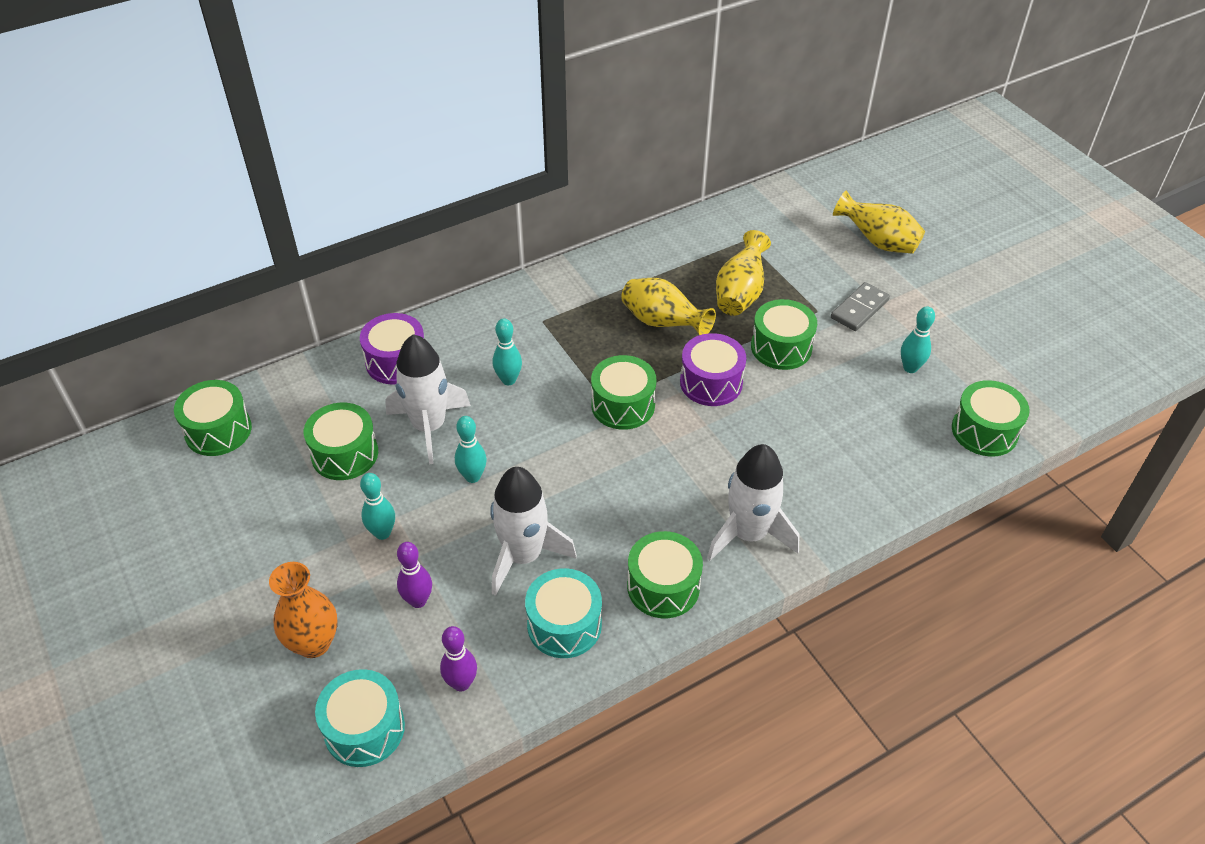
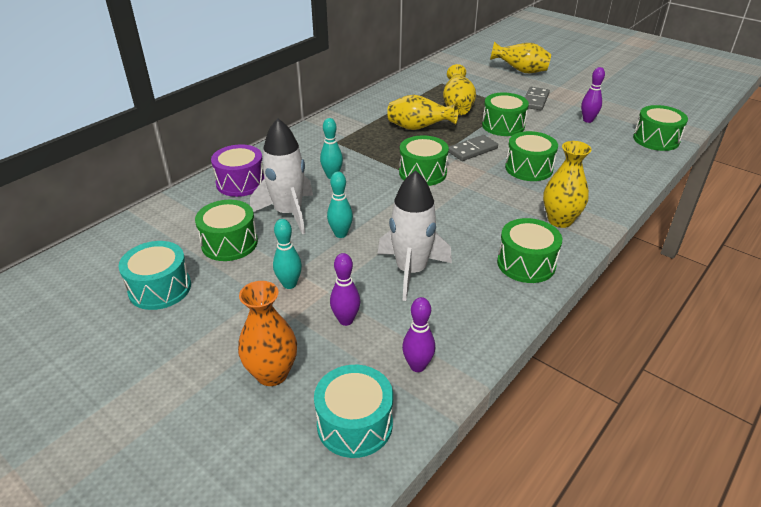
camera: 20 degrees left, 10 degrees down
(218, 430) = (111, 252): green drum -> green drum (528, 168)
(564, 625) = (472, 305): turquoise drum -> turquoise drum (160, 288)
(711, 382) = (472, 150): purple drum -> grey domino
(748, 534) = (560, 220): white rocket -> yellow vase
(910, 368) = (588, 120): turquoise bowling pin -> purple bowling pin

